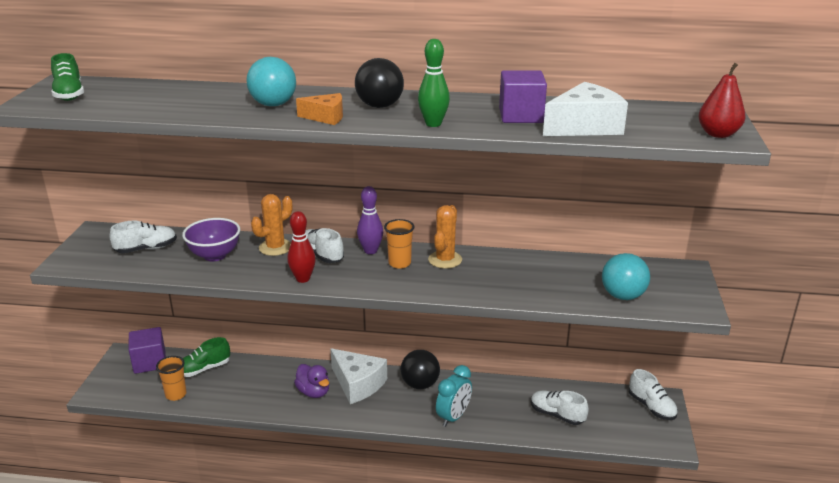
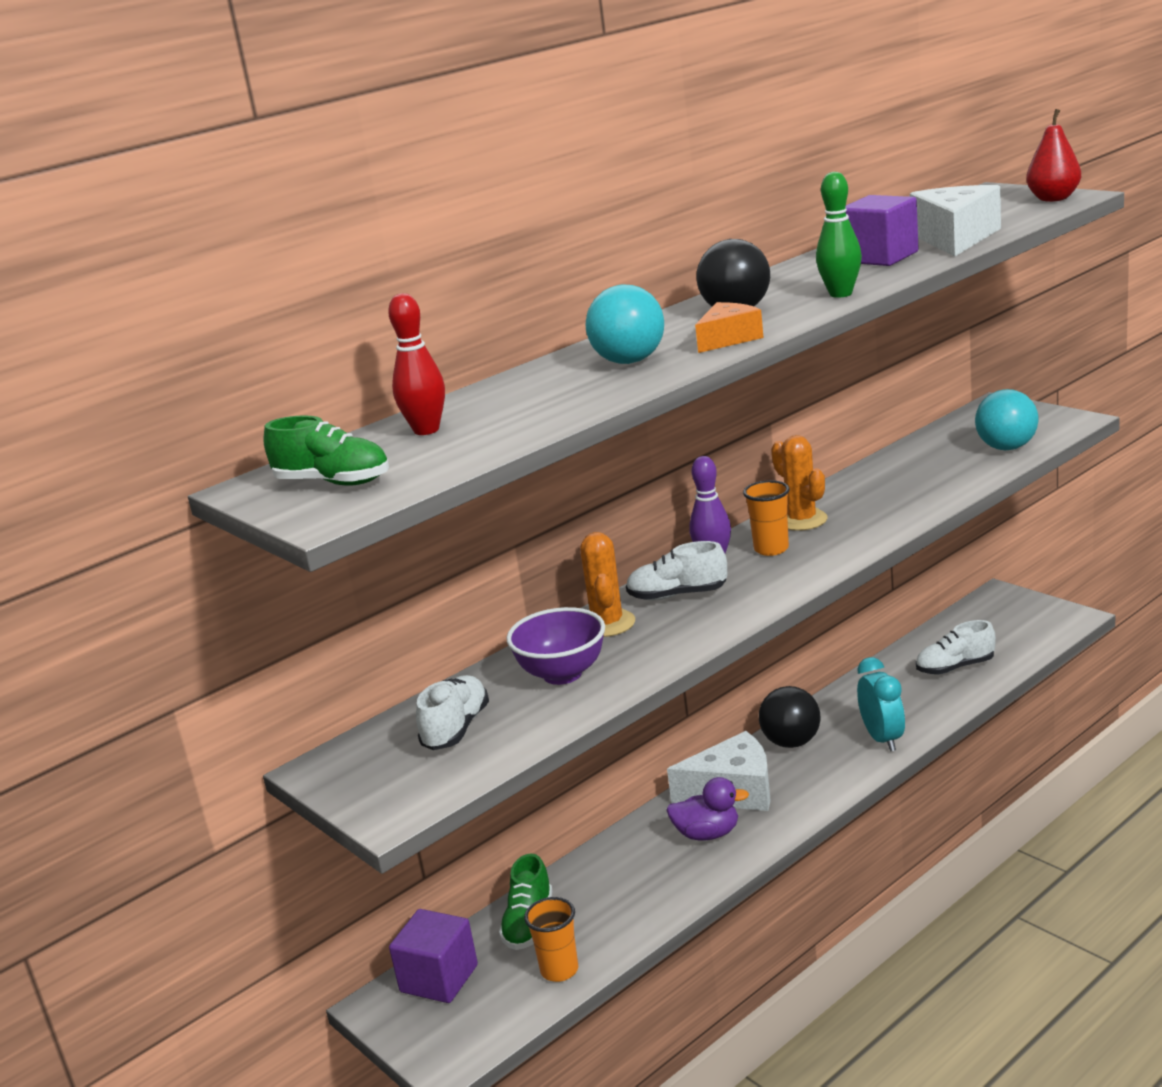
camera: 45 degrees left, 5 degrees down
(303, 279) = (722, 620): red bowling pin -> red bowling pin (426, 430)
(651, 407) = (1004, 606): white shoe -> none

